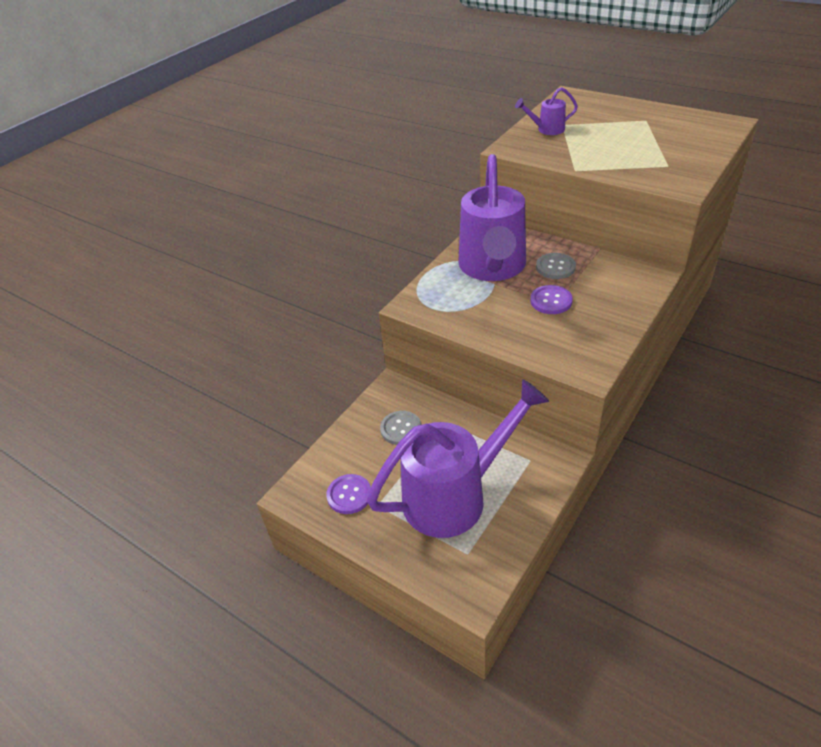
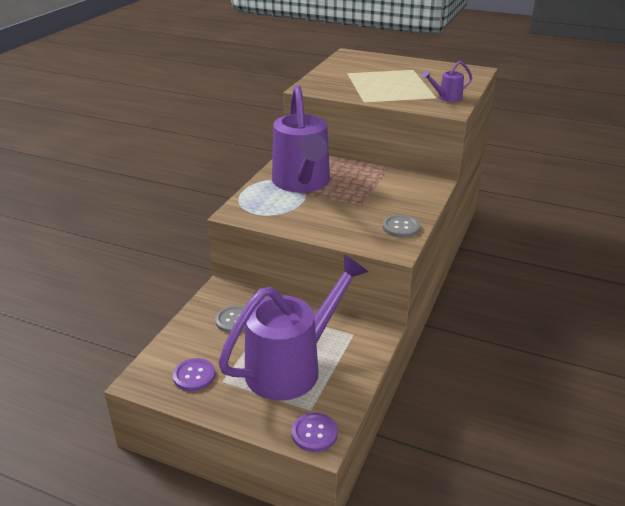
camera: 15 degrees left, 10 degrees down
(547, 130) = (335, 76): purple watering can -> purple watering can (446, 98)
(551, 301) = (356, 203): purple button -> purple button (314, 433)
(555, 267) = (355, 180): grey button -> grey button (401, 227)

